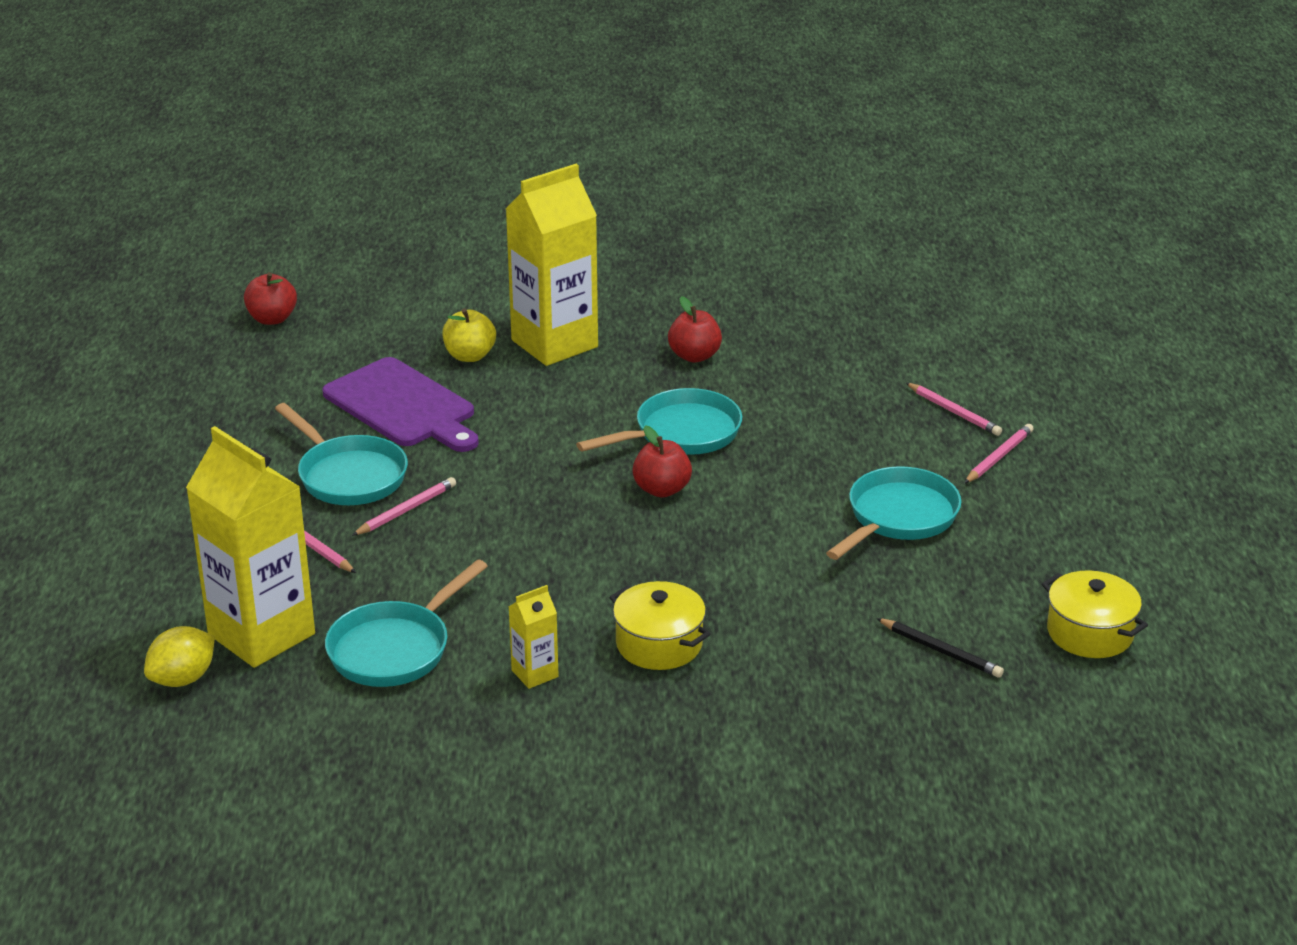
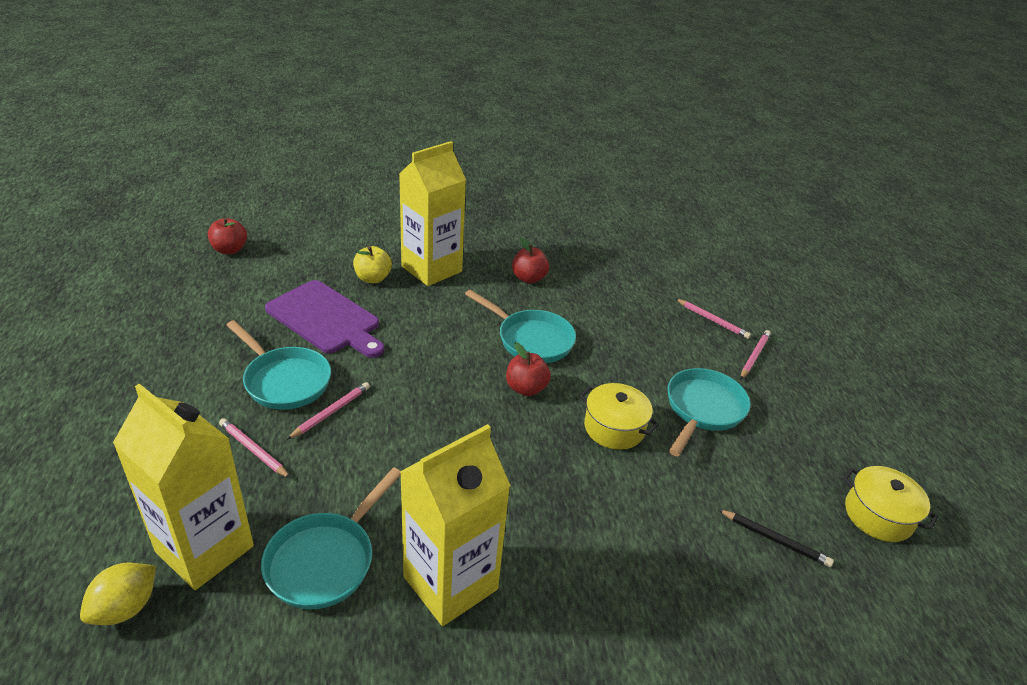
camera: 10 degrees left, 5 degrees up
(535, 673) = (450, 583): yellow carton -> yellow carton, size x2.27
(659, 644) = (551, 543): yellow pot -> yellow pot (614, 428)
(681, 433) = (531, 339): turquoise pan -> turquoise pan turned 75 degrees clockwise

